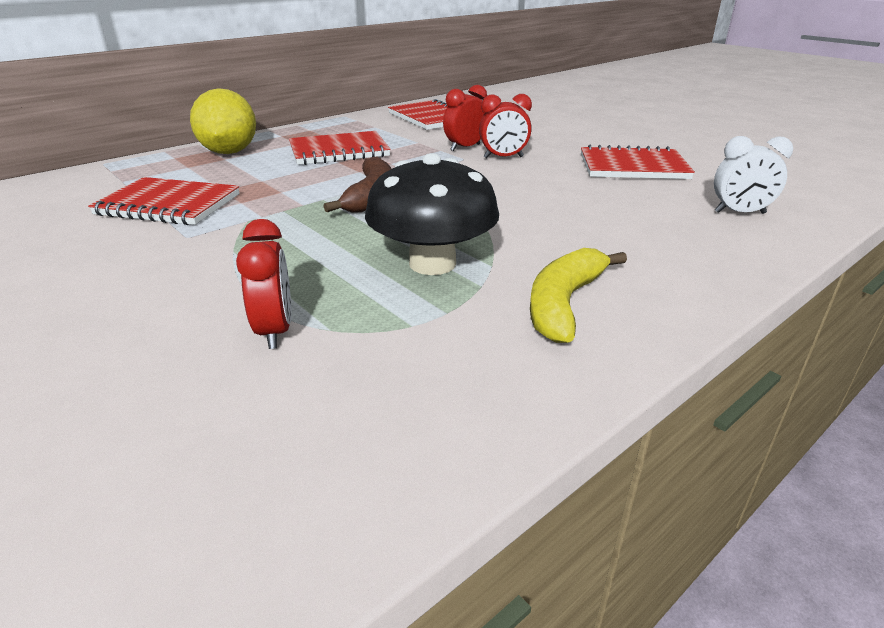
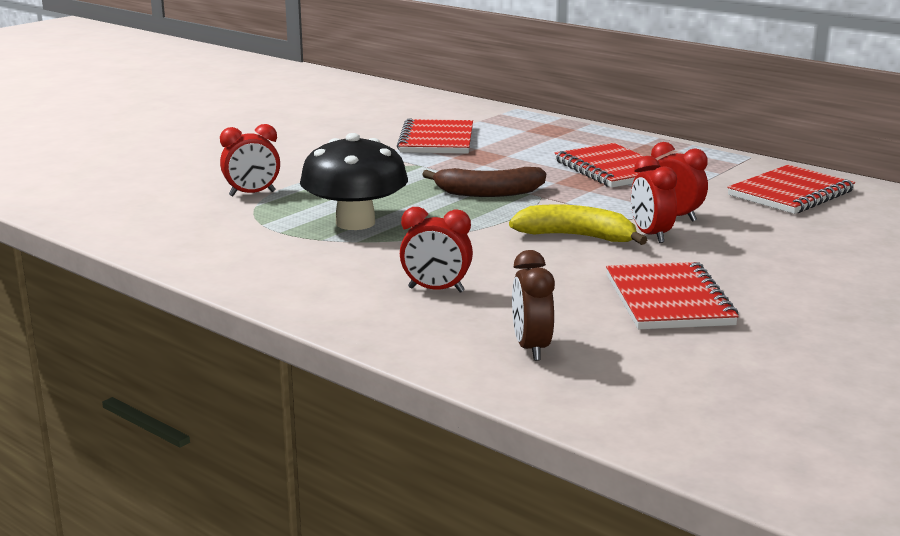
camera: 80 degrees right, 10 degrees down
(229, 152) = (575, 135): yellow lemon -> none
(564, 304) = (296, 264): yellow banana -> yellow banana (576, 236)
(628, 236) = (436, 290): none -> red clock
(740, 212) = (531, 348): white clock -> brown clock

